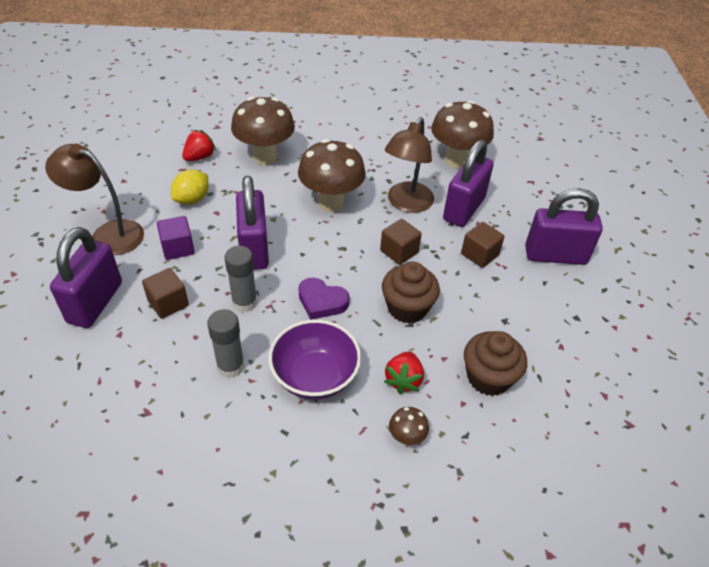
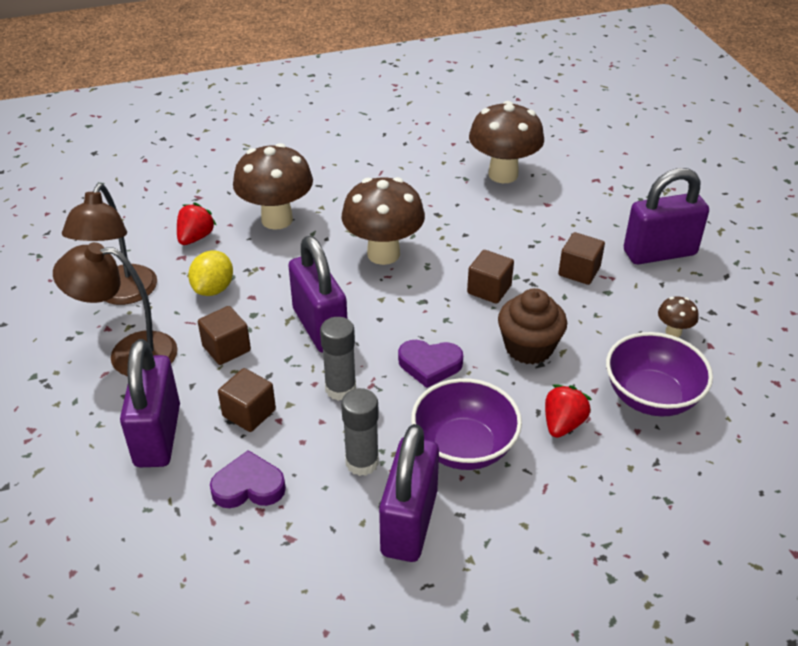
camera: 15 degrees left, 5 degrees down
(138, 361) = (248, 486): none -> purple heart
(178, 248) = (226, 348): purple cube -> brown cube
(403, 380) = (563, 424): red strawberry -> red strawberry turned 150 degrees counterclockwise
(406, 204) = (471, 235): brown lamp -> brown lamp (121, 294)
(406, 438) = (596, 482): brown mushroom -> brown mushroom (673, 332)
(463, 209) = (537, 226): purple padlock -> purple padlock (409, 523)
(488, 377) = (651, 397): brown cupcake -> purple bowl

